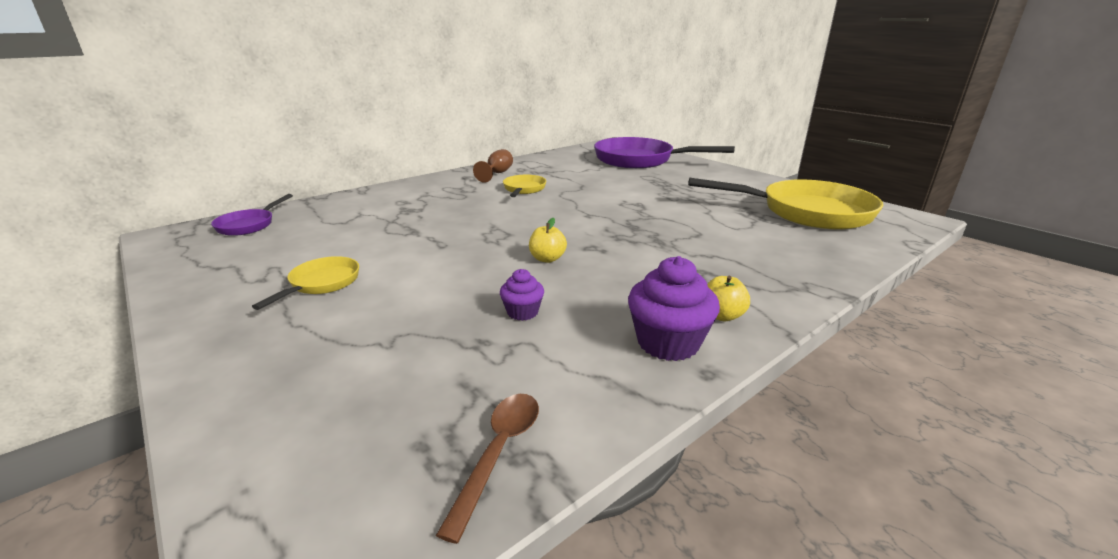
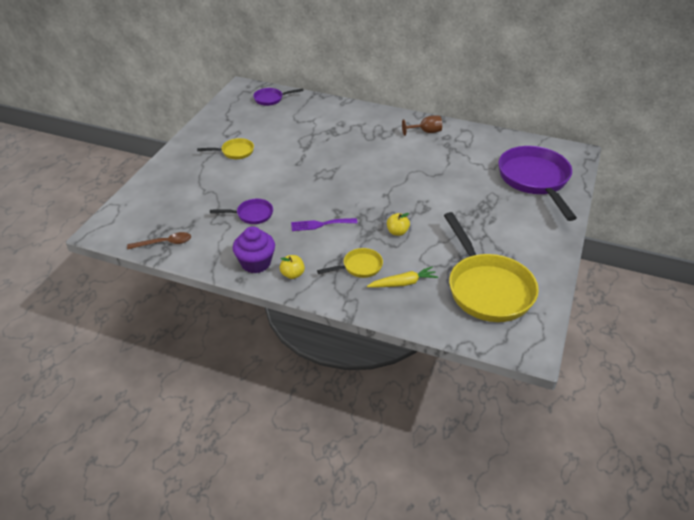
camera: 60 degrees right, 15 degrees up
(522, 312) = (252, 215): purple cupcake -> purple pan
(524, 189) = (406, 154): yellow pan -> yellow pan (359, 267)
(547, 259) = (310, 202): yellow apple -> yellow apple (397, 232)
(610, 265) = (320, 224): none -> purple fork
(780, 247) = (403, 283): none -> yellow carrot

